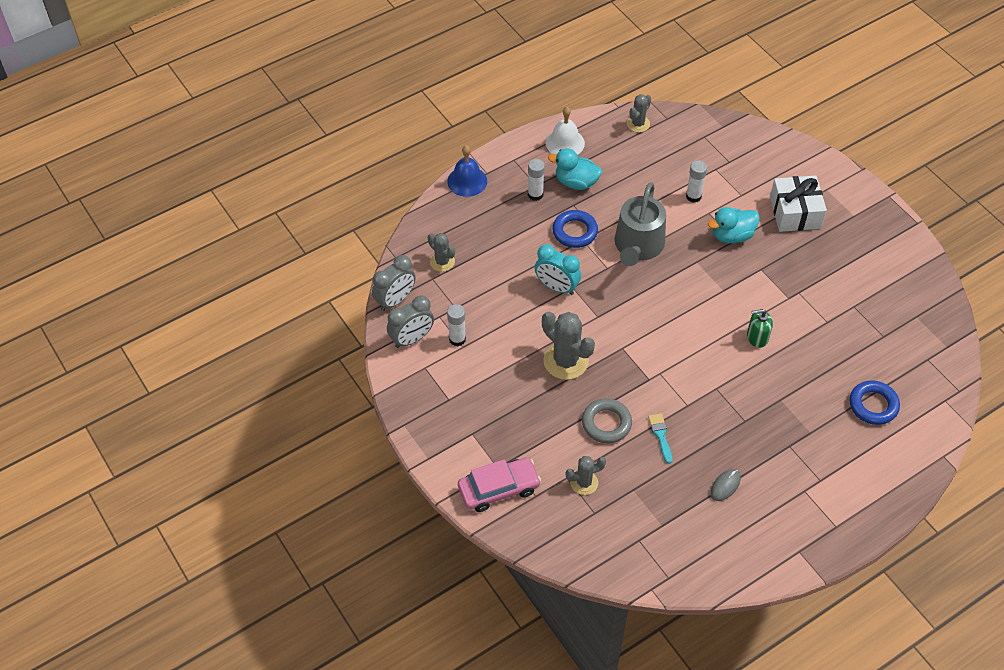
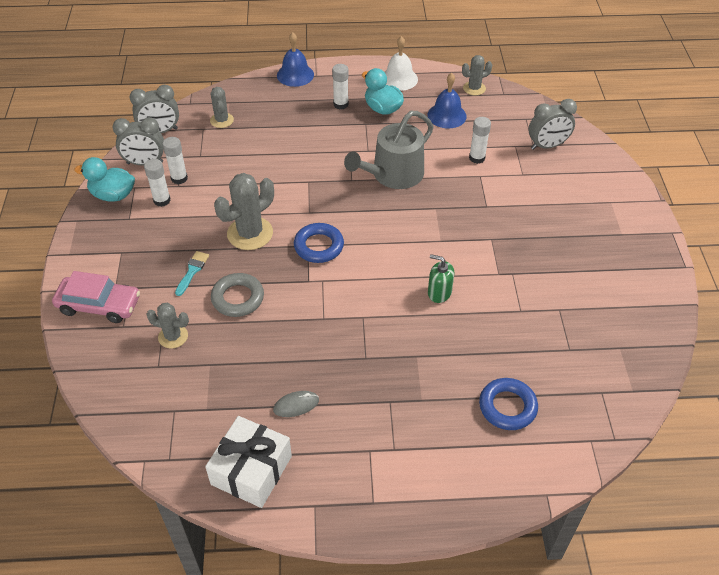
camera: 30 degrees right, 5 degrees down
(462, 368) = (162, 200): none -> white glue stick
(556, 287) = (295, 176): turquoise clock -> none
(566, 361) = (250, 233): grey cactus -> grey cactus turned 60 degrees clockwise
(575, 232) = (348, 143): blue ring -> blue ring (319, 246)
(636, 164) = (446, 115): none -> blue bell
(660, 435) = (276, 331): turquoise brush -> turquoise brush (192, 271)
(732, 235) = (486, 201): turquoise duck -> turquoise duck (113, 195)
(741, 157) = (547, 146): none -> grey clock
(795, 212) = (563, 208): white gift -> white gift (251, 470)

